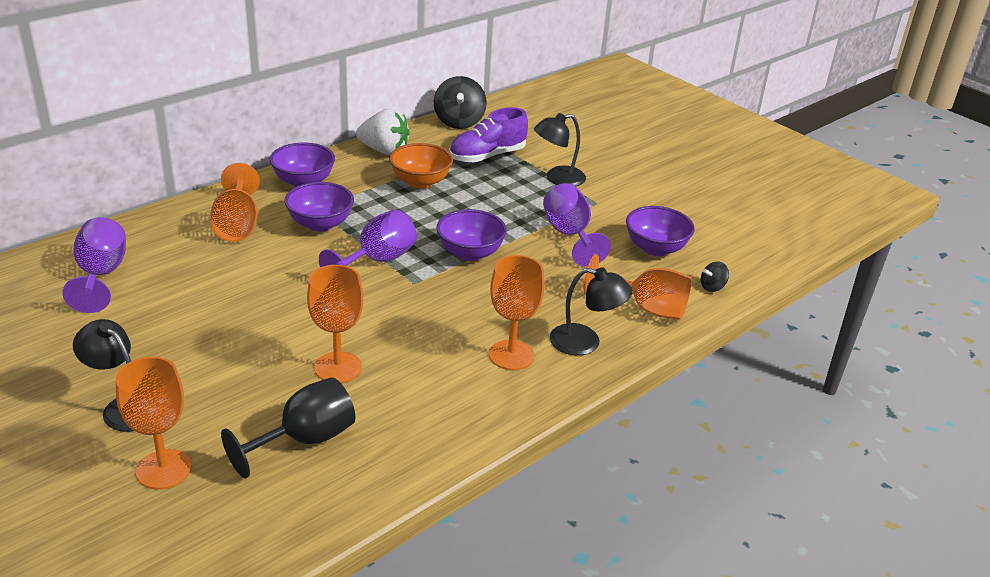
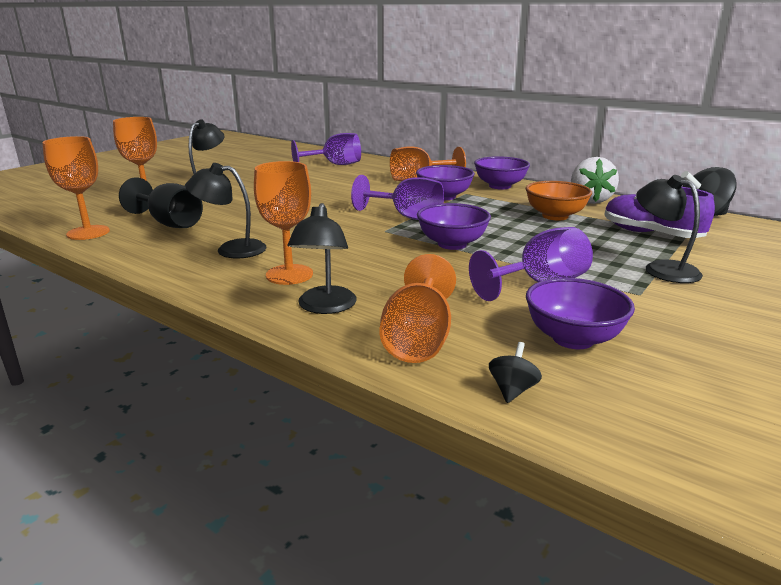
camera: 80 degrees right, 10 degrees down
(338, 367) = (255, 222): orange goblet -> orange goblet (88, 232)
(426, 389) = (231, 249): none -> black lamp
(712, 287) = (512, 390): black spinning top -> black spinning top turned 60 degrees clockwise

